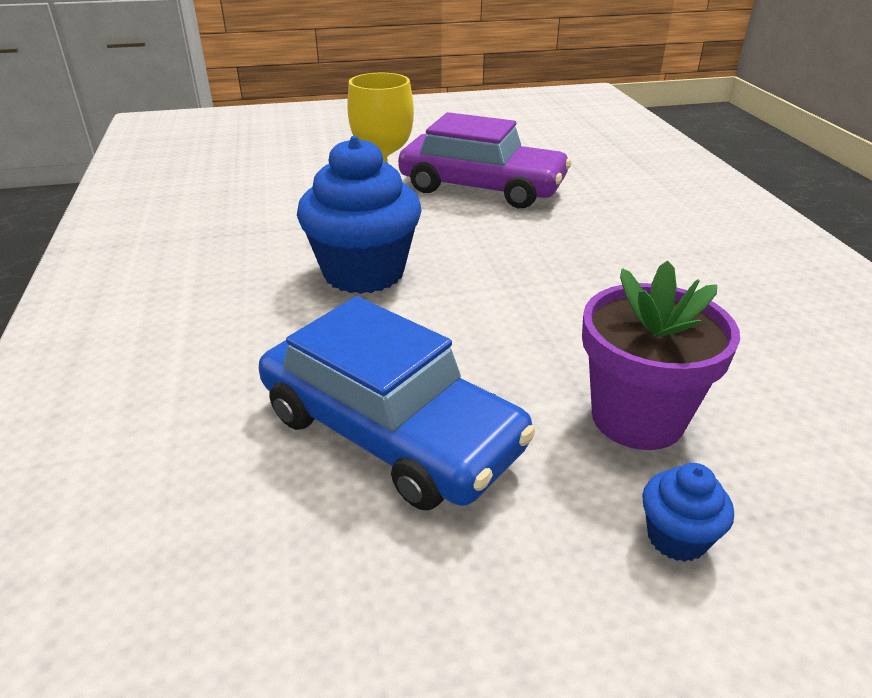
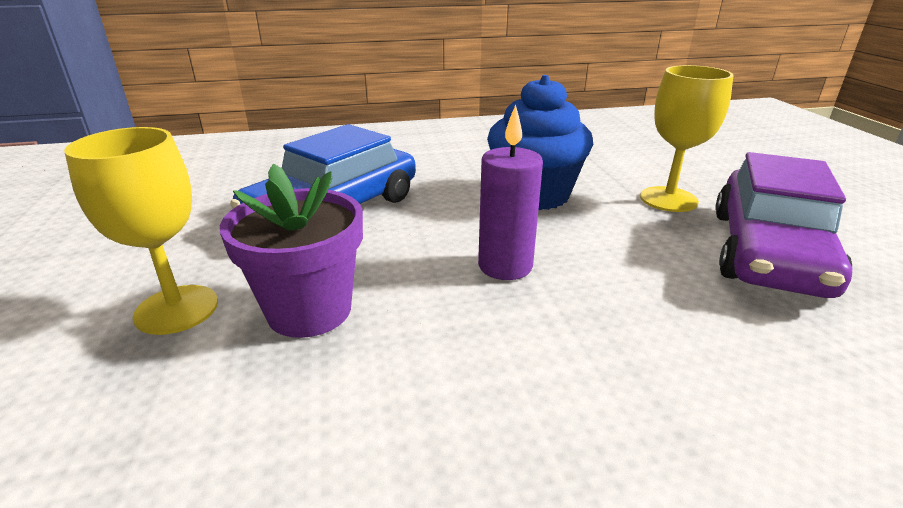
camera: 90 degrees right, 5 degrees down
(524, 298) = (505, 266): none -> purple candle
(676, 537) = (176, 309): blue cupcake -> yellow goblet

